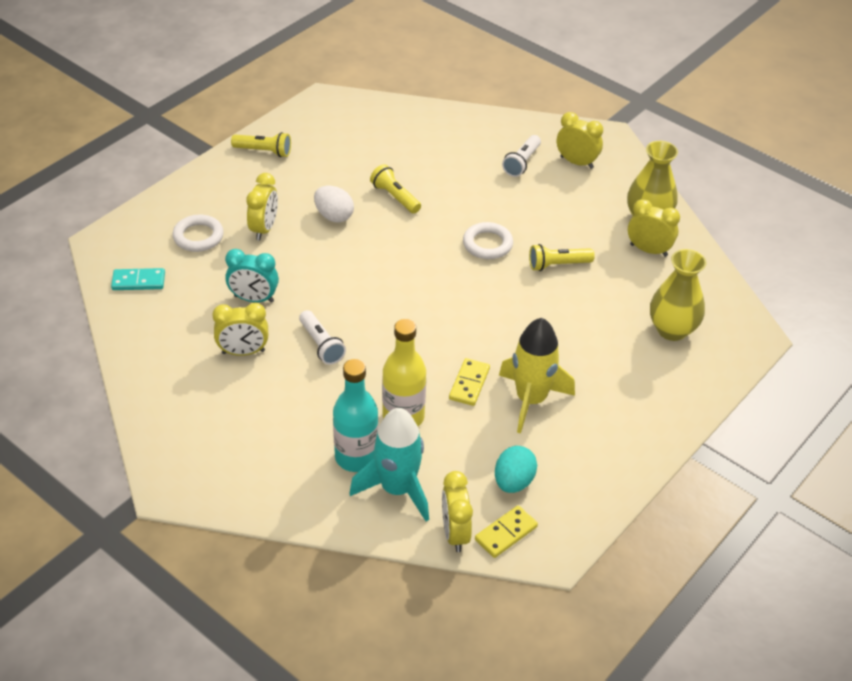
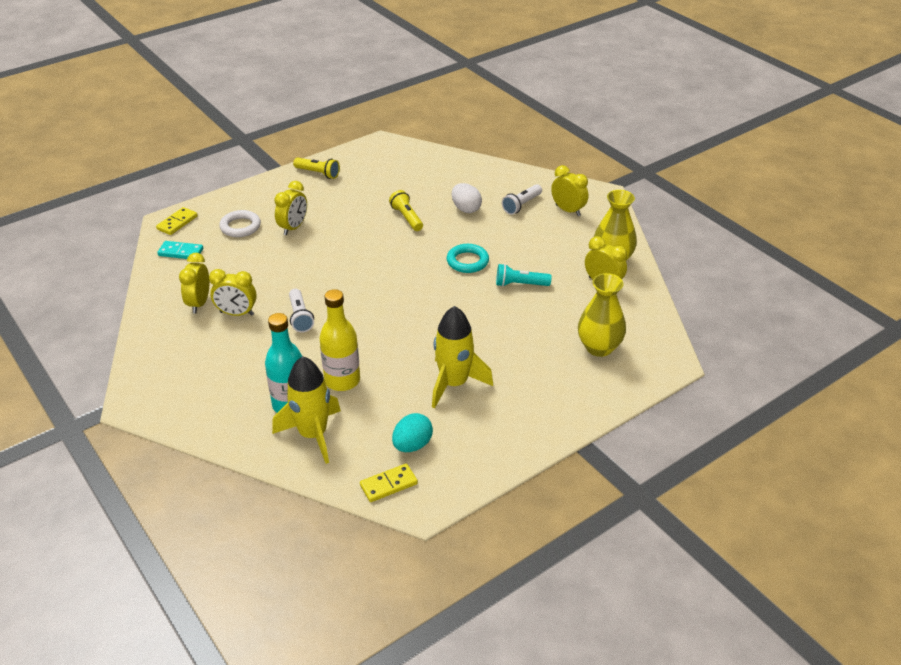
camera: 15 degrees right, 5 degrees down
(254, 299) = (262, 276): turquoise clock -> none
(334, 216) = (352, 225): white egg -> white egg (466, 209)
(397, 489) = (313, 435): turquoise rocket -> yellow rocket
(455, 533) = (346, 477): yellow clock -> yellow clock (199, 303)
(469, 384) = (407, 364): yellow domino -> yellow domino (177, 223)
(487, 244) = (467, 261): white ring -> turquoise ring
(558, 265) = (520, 284): yellow flashlight -> turquoise flashlight

